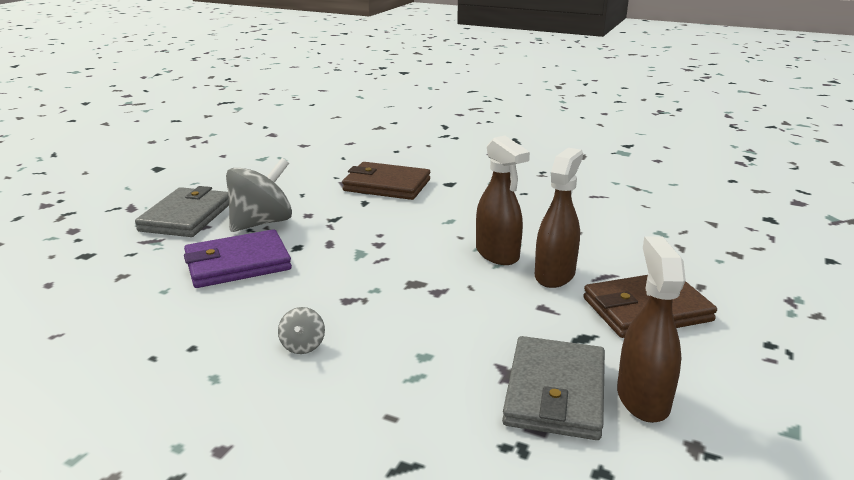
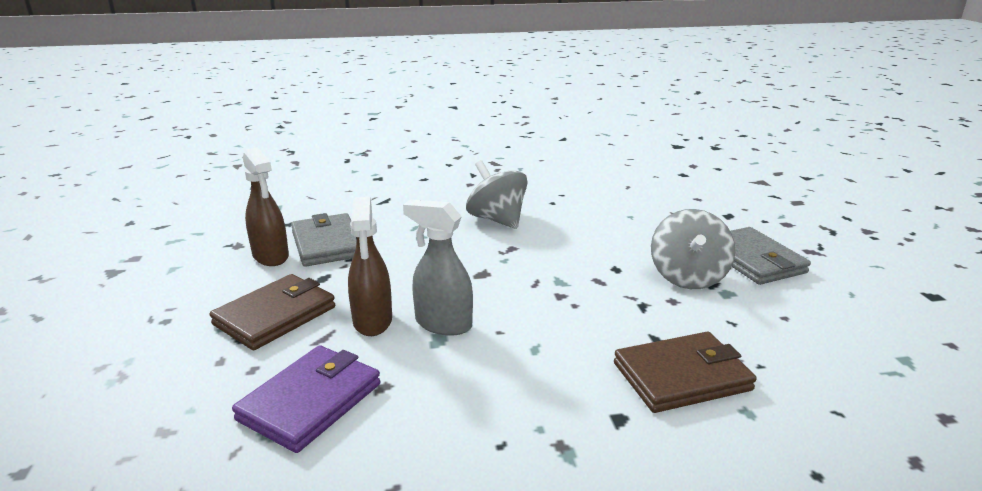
camera: 145 degrees right, 0 degrees up
(237, 264) = (627, 243): purple wallet -> purple wallet (310, 401)
(303, 345) = (497, 220): grey spinning top -> grey spinning top, size x2.21
(497, 254) = (443, 324): brown spray bottle -> grey spray bottle

